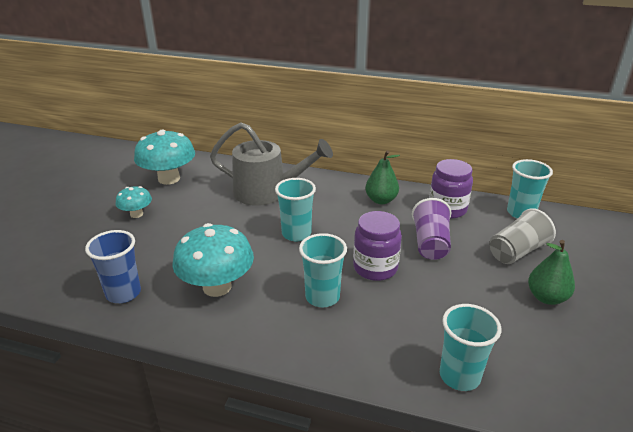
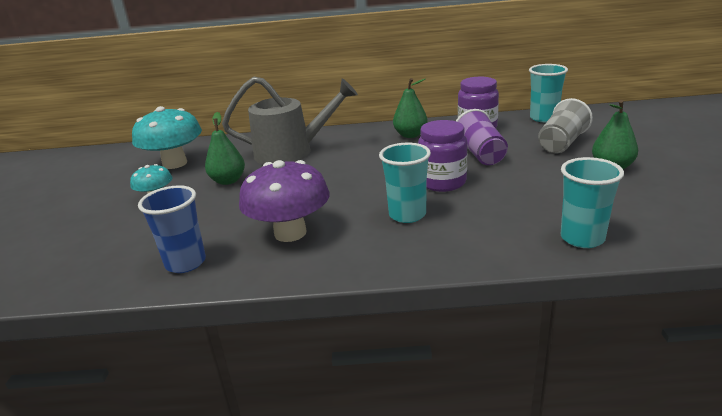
camera: 15 degrees left, 5 degrees down
(199, 211) = (228, 181): none -> green pear
(217, 287) = (290, 233): turquoise mushroom -> purple mushroom
(296, 234) = (345, 175): turquoise cup -> none

